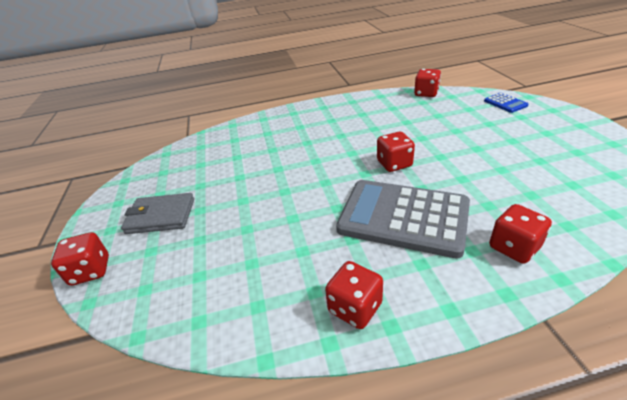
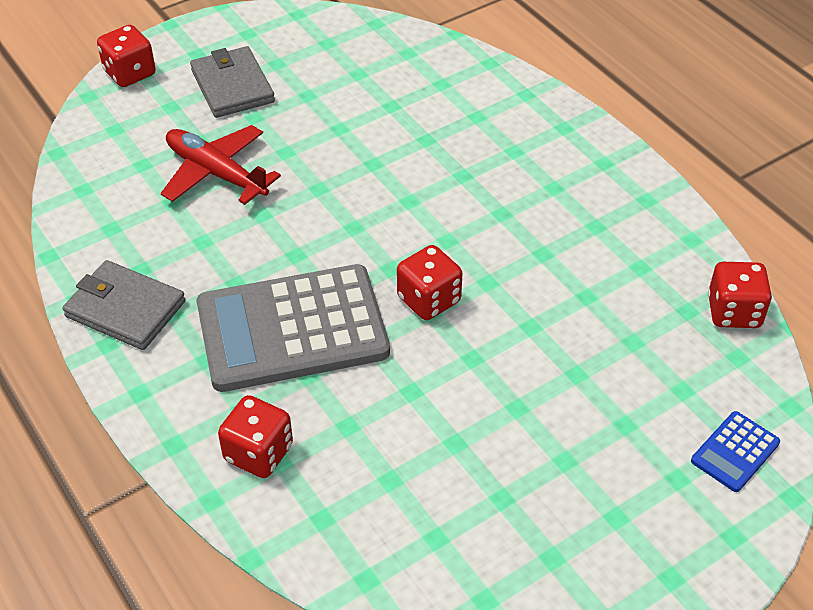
camera: 65 degrees right, 10 degrees up
(239, 235) = (216, 173): none -> red plane
(355, 308) = (125, 309): red dice -> grey wallet
(403, 217) = (292, 329): grey calculator -> grey calculator turned 105 degrees counterclockwise

